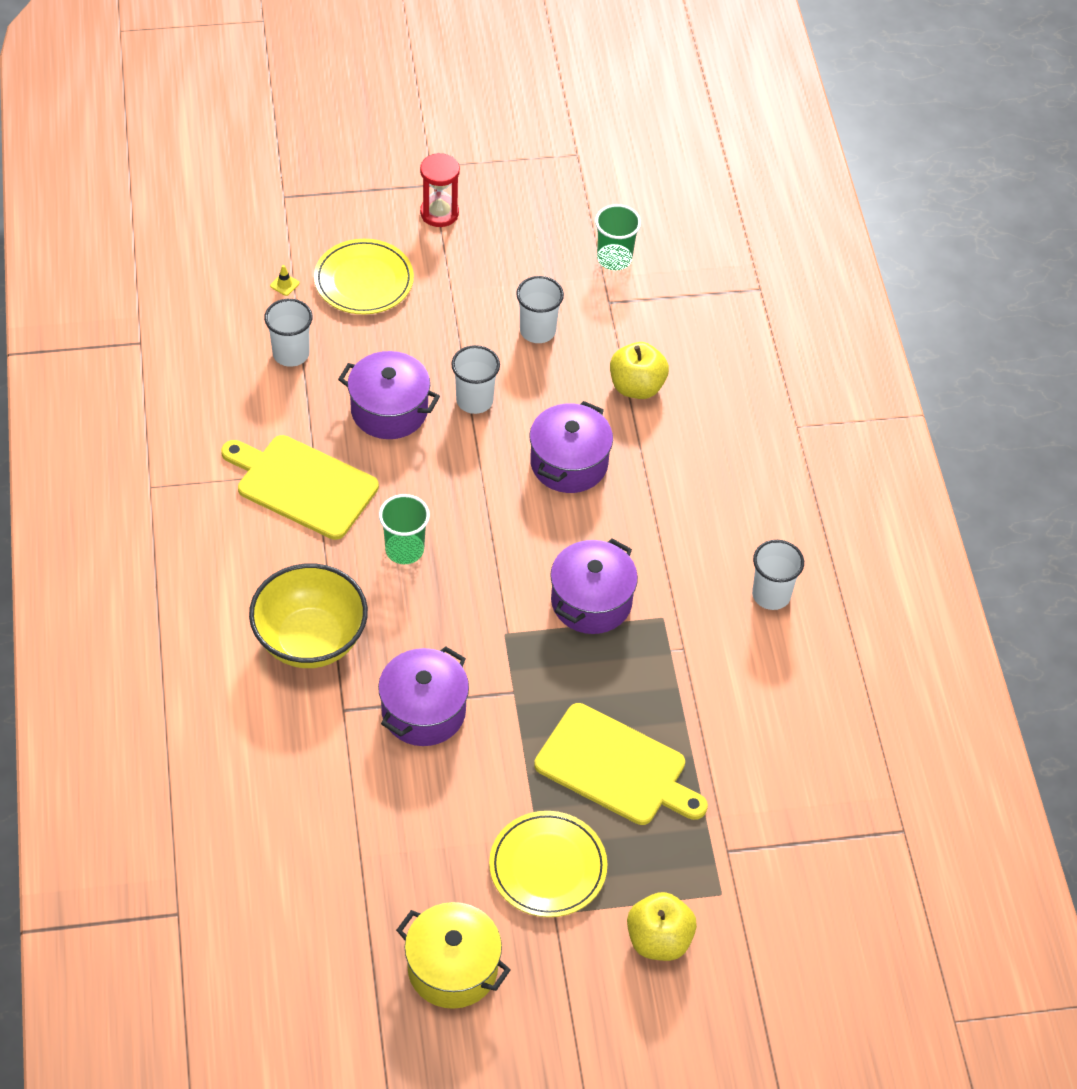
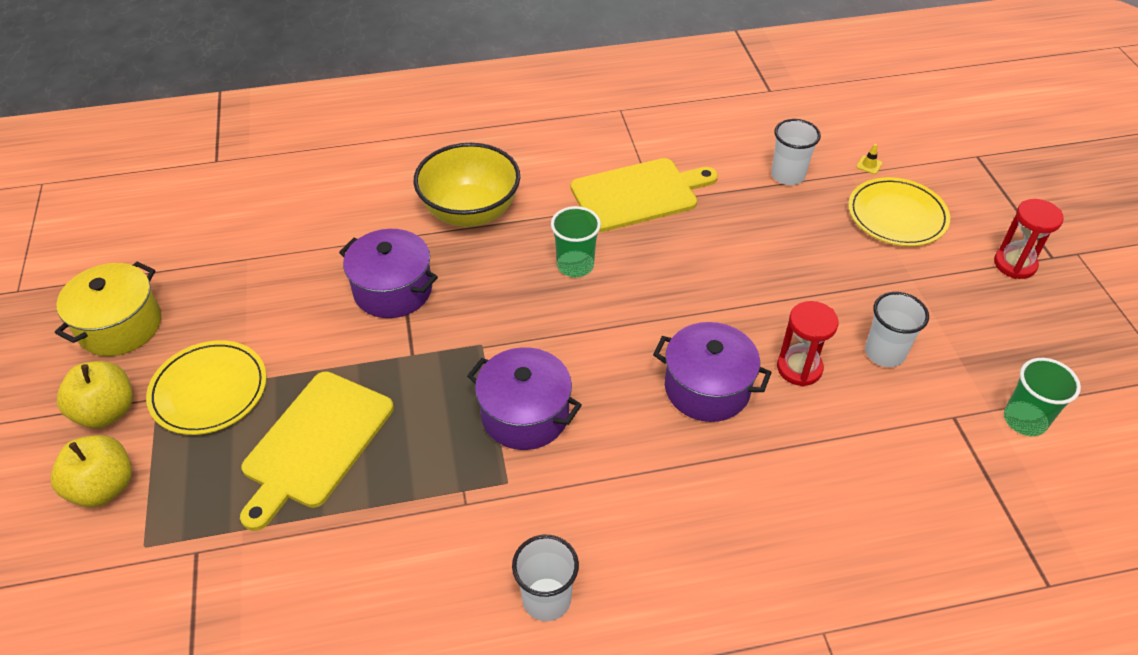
camera: 90 degrees right, 5 degrees down
(302, 485) = (639, 194): yellow cutting board -> yellow cutting board turned 45 degrees clockwise
(389, 410) = (740, 244): purple pot -> none
(474, 400) = (771, 306): white cup -> none
(551, 394) = (799, 368): none -> red hourglass
(636, 387) = (834, 448): yellow apple -> yellow apple (106, 412)

